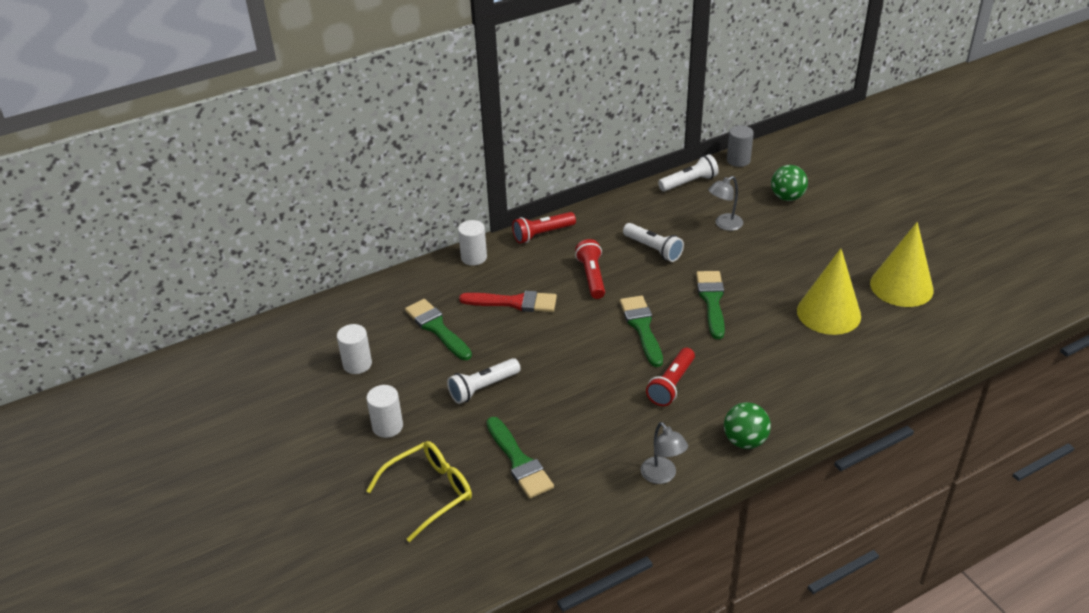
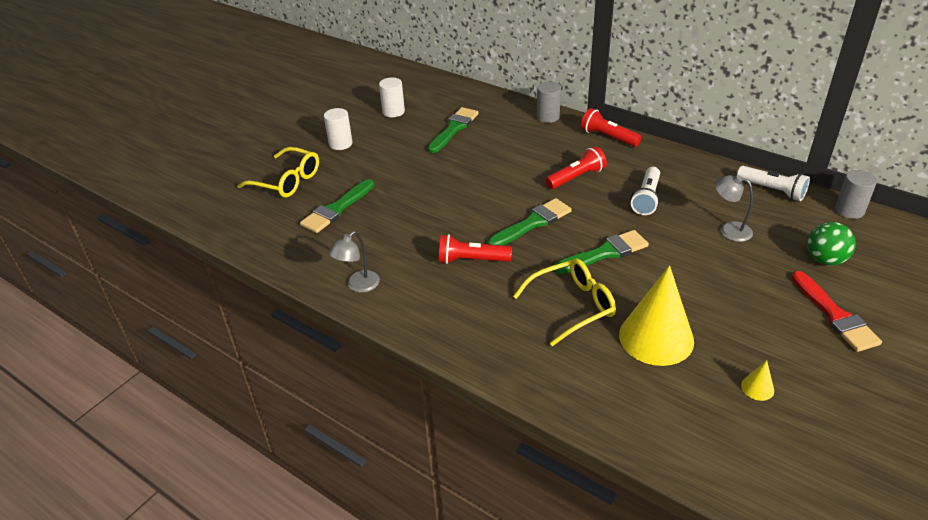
camera: 65 degrees right, 0 degrees up
(474, 257) = (548, 117): white cylinder -> grey cylinder
(483, 388) = (404, 169): white flashlight -> none
(514, 302) = (510, 151): red brush -> red brush (835, 315)
(745, 441) = (427, 324): green ball -> none
(769, 344) = (572, 306): none -> yellow glasses
(901, 286) = (757, 388): yellow cone -> yellow cone, size x0.40

